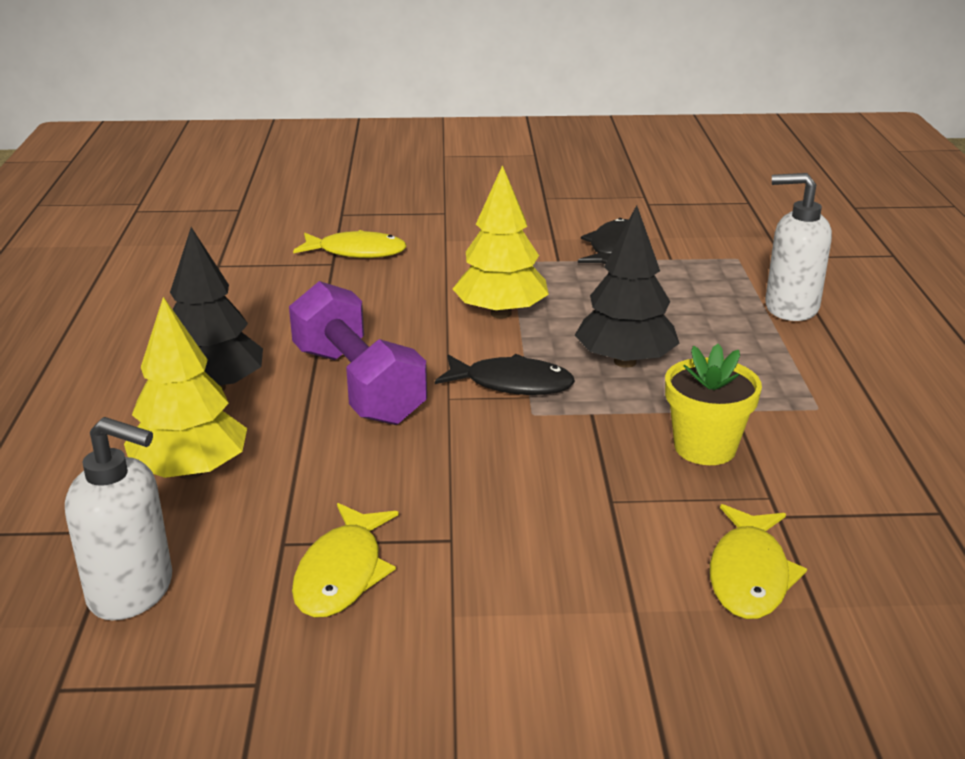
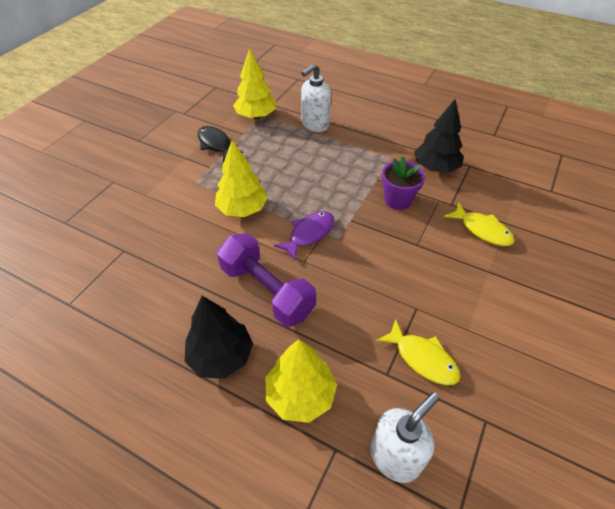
camera: 60 degrees left, 20 degrees up
(356, 252) = (121, 235): yellow fish -> none
(358, 385) = (267, 291): purple dumbbell -> purple dumbbell turned 45 degrees clockwise
(512, 384) = (309, 234): black fish -> purple fish
(625, 362) = (318, 190): black tree -> black tree (435, 168)
(705, 447) = (398, 200): yellow flower pot -> purple flower pot
(729, 253) = (256, 116): none -> yellow tree

